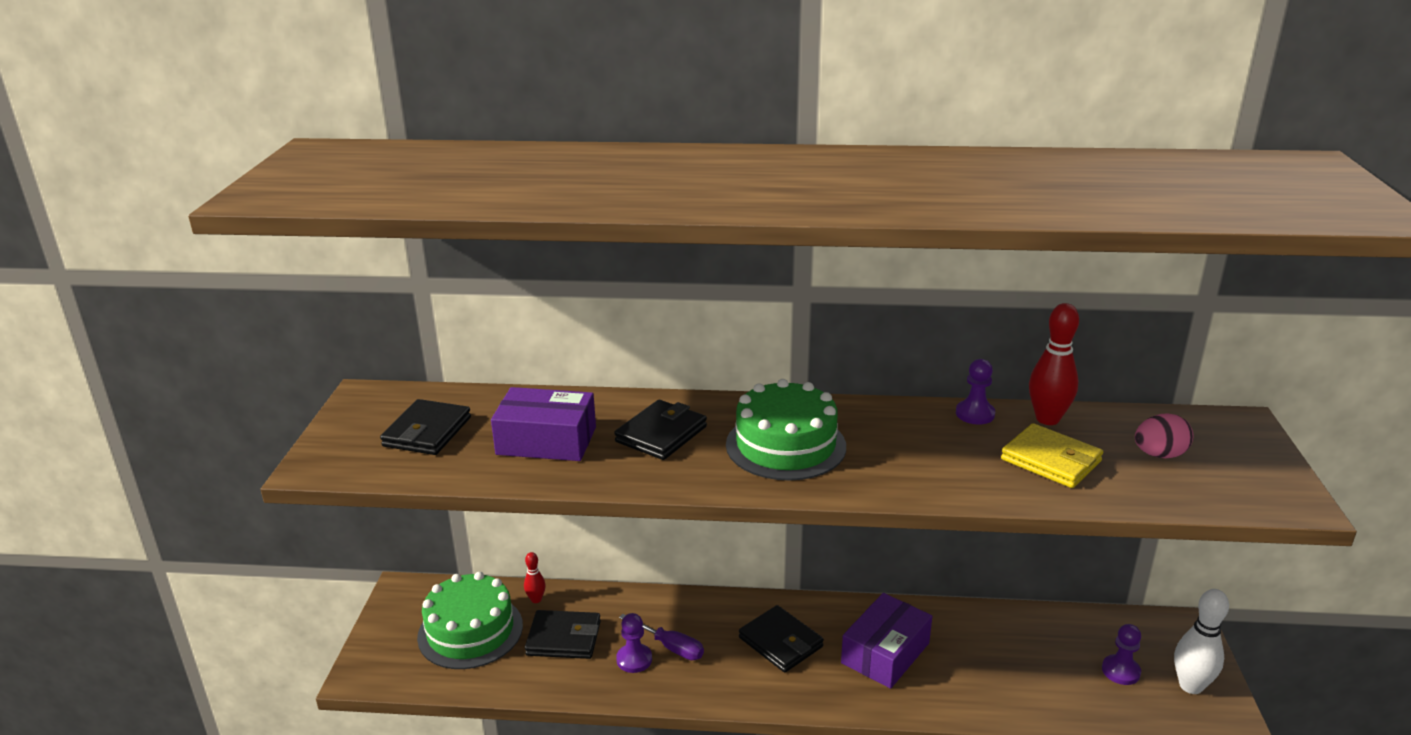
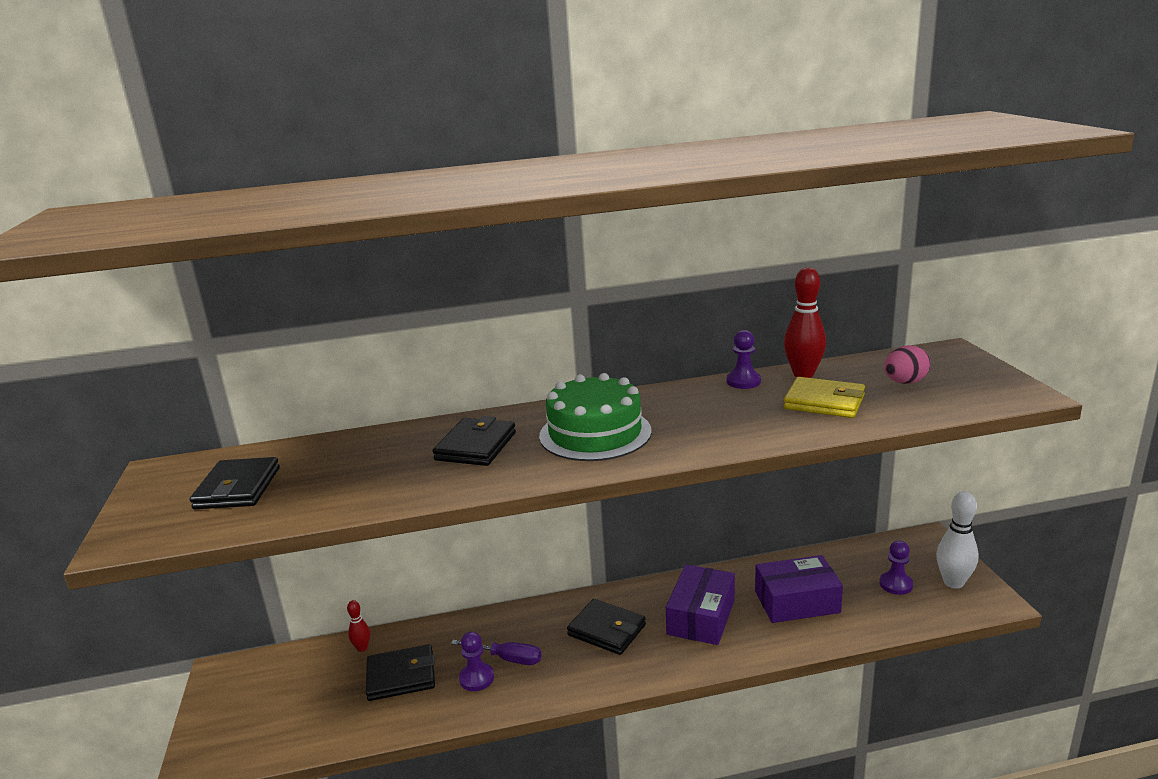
camera: 15 degrees left, 5 degrees down
(470, 631) = (304, 692): green cake -> none
(546, 441) = (365, 472): purple box -> purple box (797, 602)

